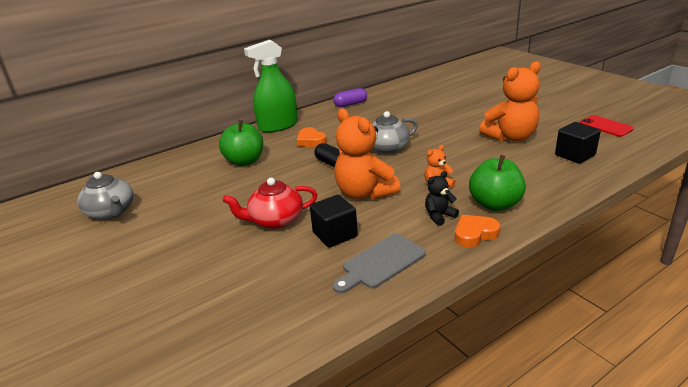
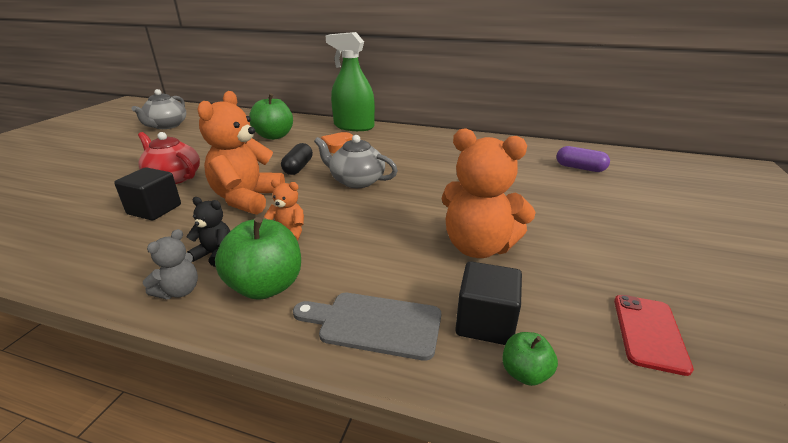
camera: 50 degrees right, 0 degrees up
(350, 104) = (439, 137): purple capsule -> purple capsule (580, 168)
(381, 263) = (101, 249): grey cutting board -> grey cutting board (374, 324)
(474, 234) = (179, 291): orange heart -> grey teddy bear
(613, 158) = (525, 373): none -> green apple

